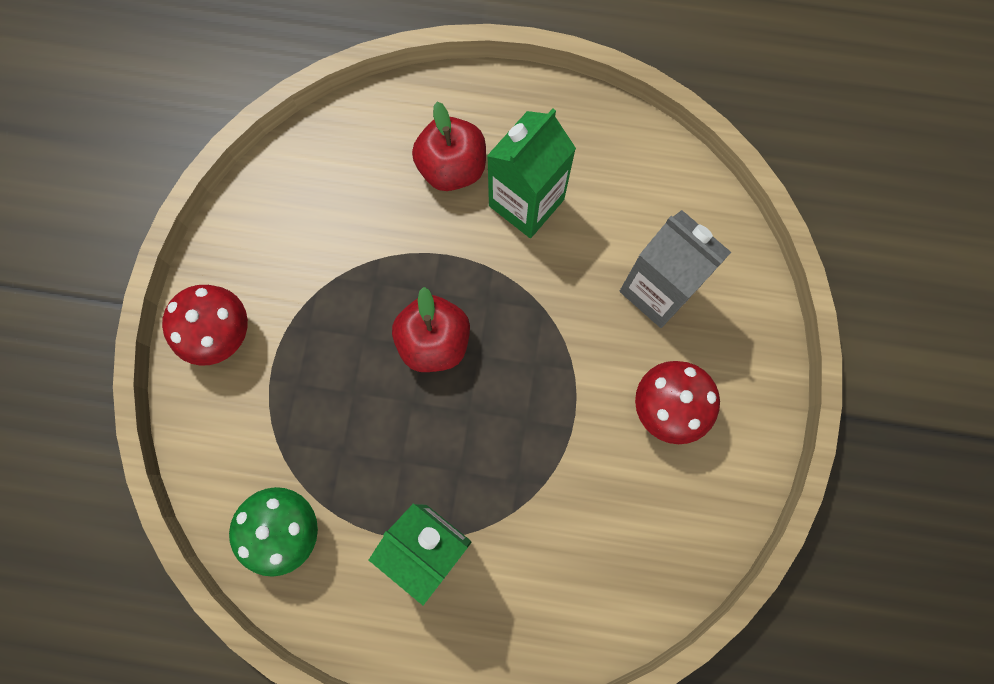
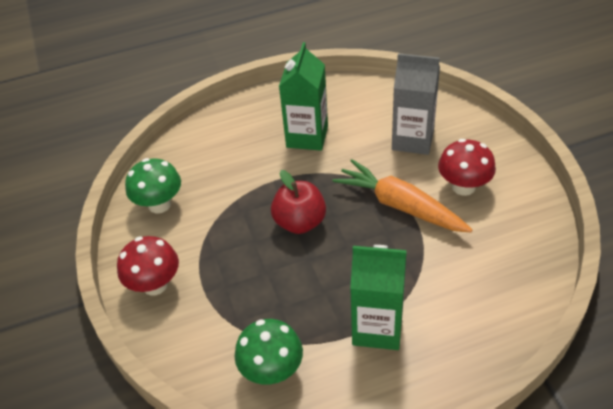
camera: 25 degrees left, 30 degrees down
(285, 211) = (159, 204): none -> green mushroom
(452, 167) = (251, 141): red apple -> none
(569, 389) = (400, 206): none -> orange carrot

